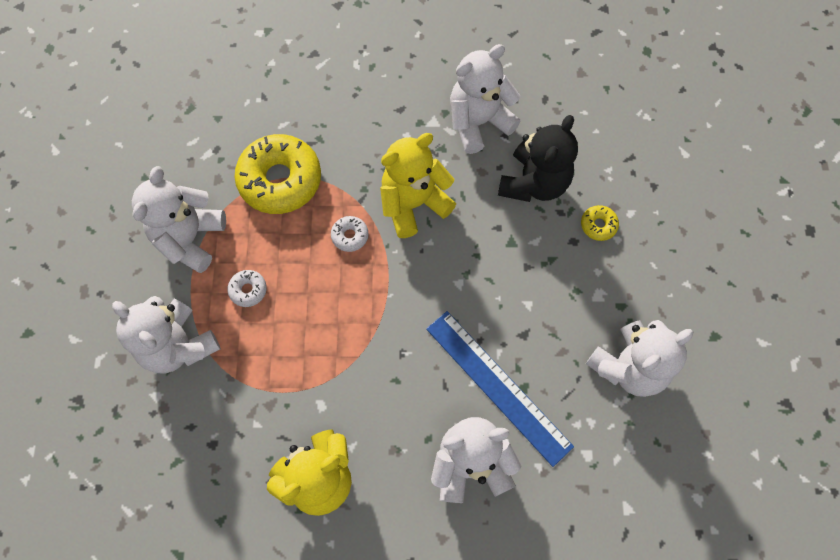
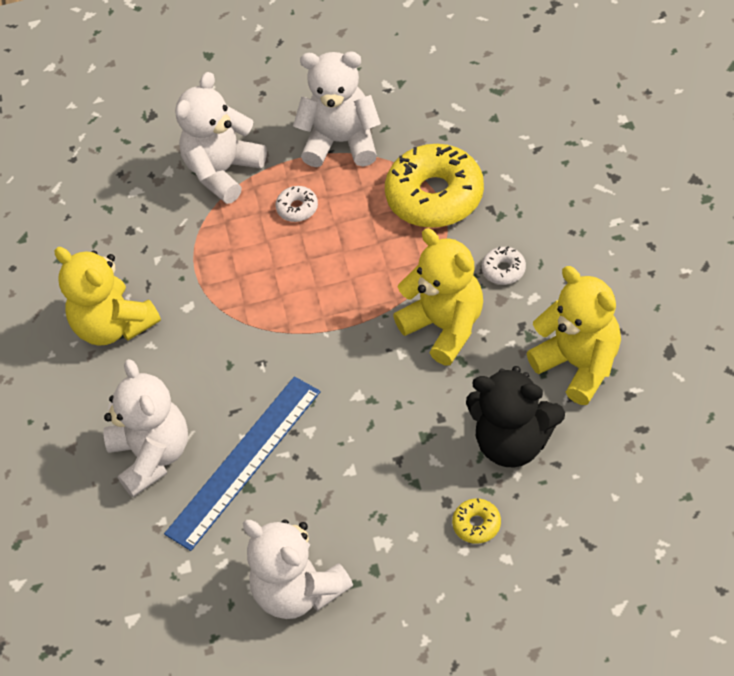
camera: 85 degrees right, 15 degrees down
(350, 236) = (386, 278): white donut -> white donut (503, 270)
(478, 122) = (579, 364): white teddy bear -> yellow teddy bear

